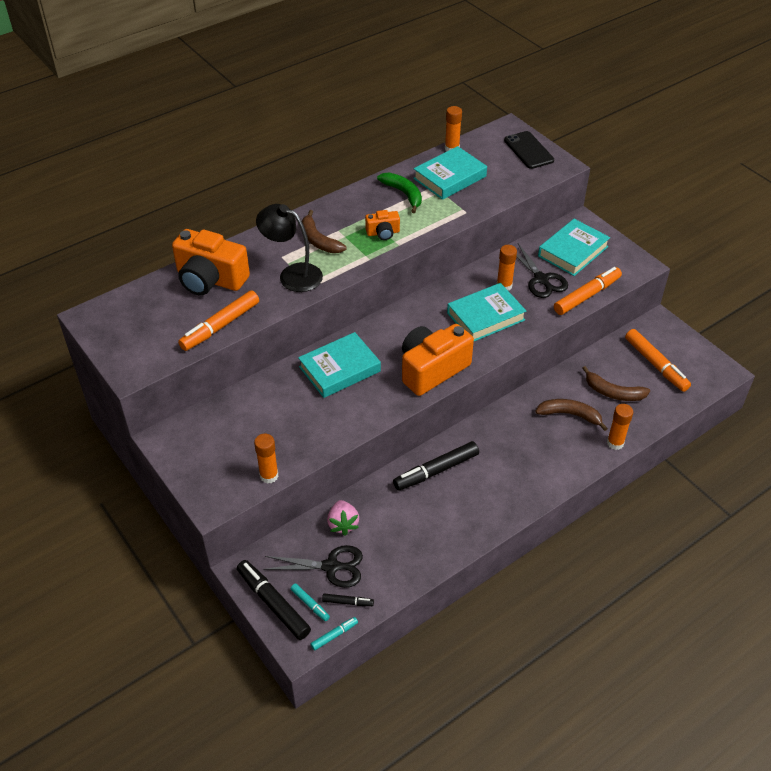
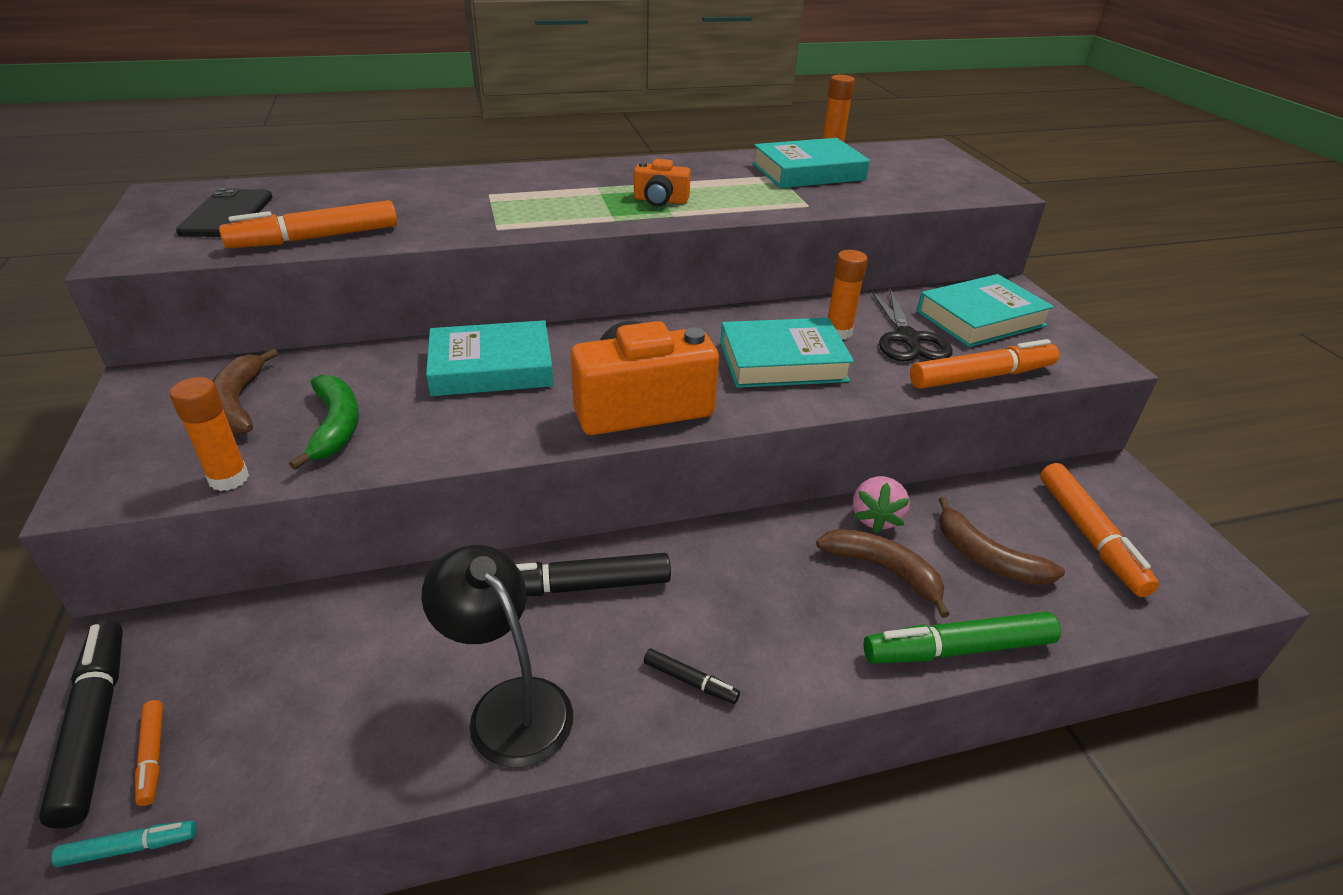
camera: 20 degrees right, 10 degrees down
(210, 279) = (365, 194): orange camera -> none
(292, 274) = (483, 212): black lamp -> black lamp (509, 705)
(310, 604) = (152, 756): turquoise marker -> orange marker
(319, 240) = (559, 190): brown banana -> brown banana (238, 404)
(331, 566) = (258, 694): black scissors -> none
(343, 524) = (347, 622): pink strawberry -> pink strawberry (875, 518)
(347, 602) = (221, 781): black marker -> black marker (690, 681)
(403, 194) = (725, 173): green banana -> green banana (336, 426)
(528, 150) = (950, 170): black phone -> black phone (227, 214)
(615, 443) = (957, 649): orange glue stick -> green marker

